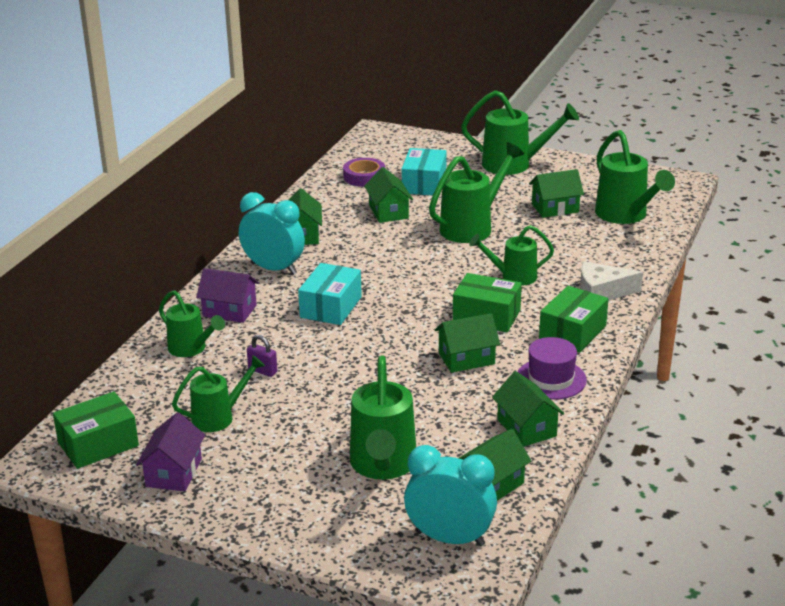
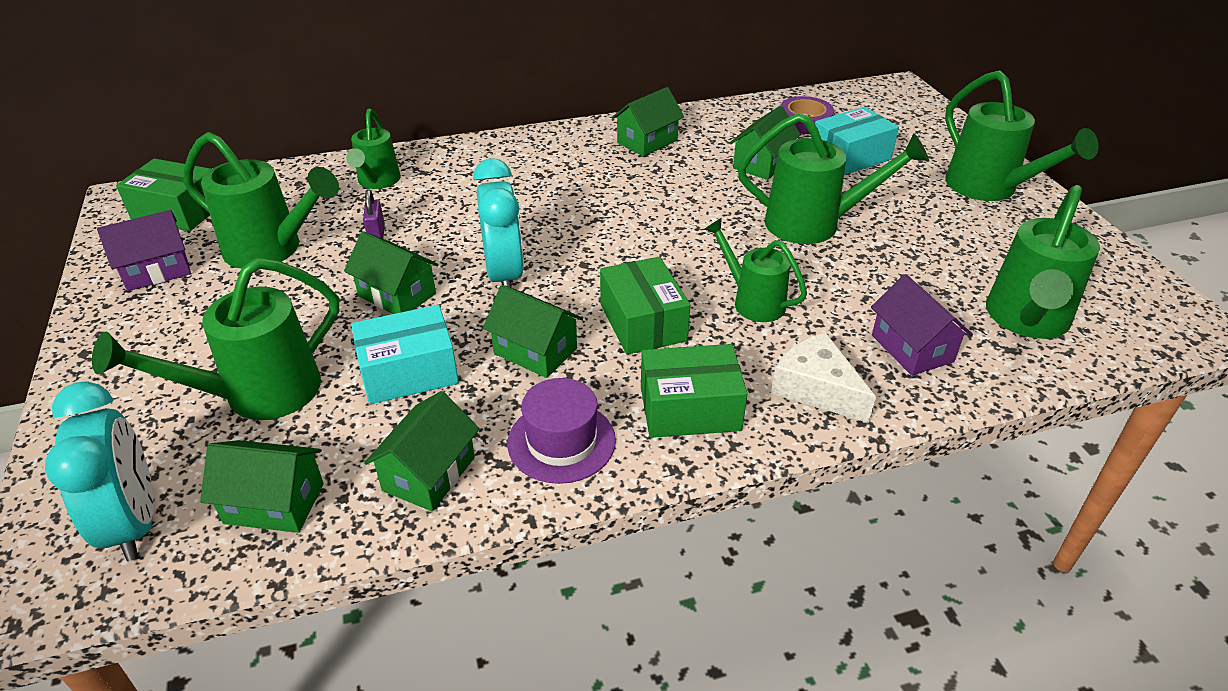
camera: 50 degrees right, 10 degrees up
(218, 417) = (271, 249): green watering can -> green watering can, size x1.58
(229, 310) = (464, 169): purple house -> purple house (912, 348)
(273, 269) = (566, 156): turquoise clock -> turquoise clock (504, 275)
(330, 307) = (536, 217): turquoise box -> turquoise box (409, 371)
(555, 208) = (948, 259): green house -> green house (397, 295)

